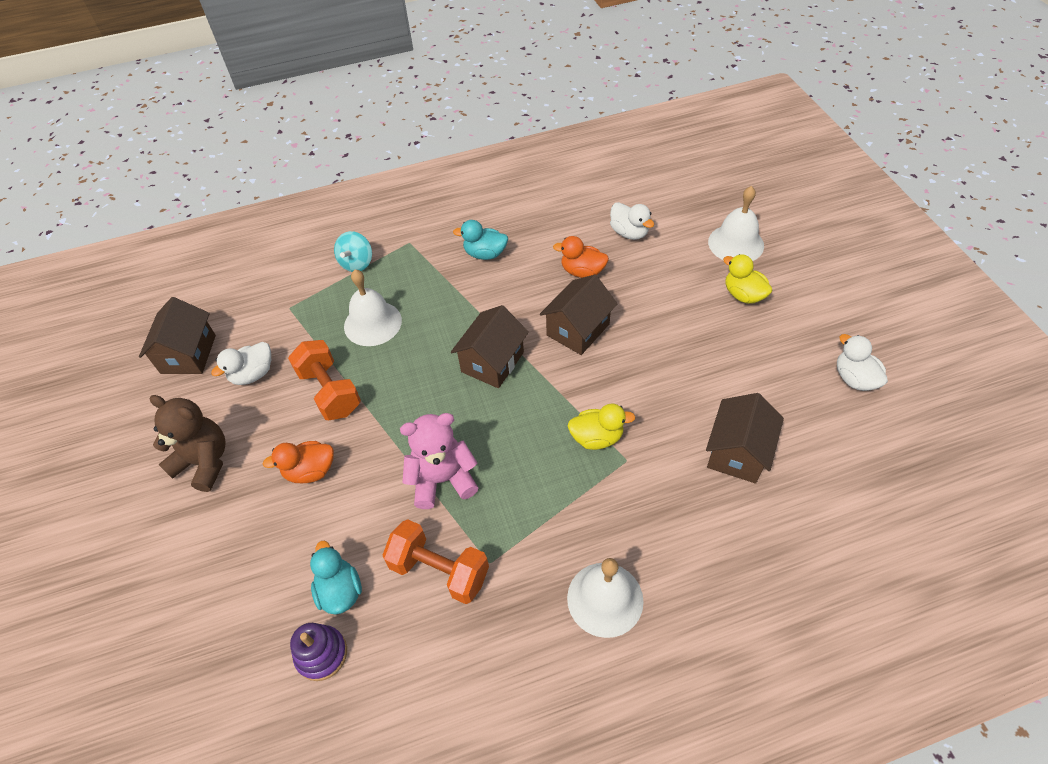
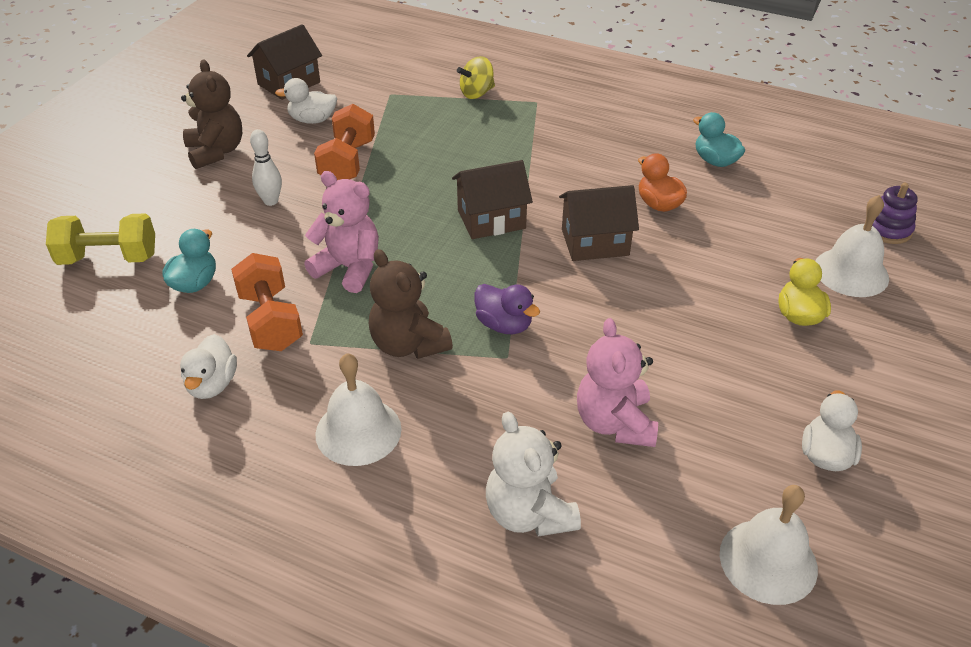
camera: 40 degrees right, 10 degrees down
(235, 632) = (109, 258): none -> yellow dumbbell
(310, 471) = (271, 201): orange duck -> white bowling pin
(321, 654) = (137, 310): purple stacking toy -> purple stacking toy (888, 229)
(357, 263) = (476, 93): turquoise spinning top -> yellow spinning top
(372, 323) = (435, 138): white bell -> white bell (768, 561)
(485, 254) = (588, 143): turquoise duck -> turquoise duck (715, 161)
(556, 505) = (408, 344): none -> brown teddy bear
(597, 437) = (504, 325): yellow duck -> purple duck
(629, 233) = (746, 202): white duck -> white duck (212, 384)
(737, 452) = (615, 423): brown house -> pink teddy bear
(766, 558) = (529, 513): none -> white teddy bear

